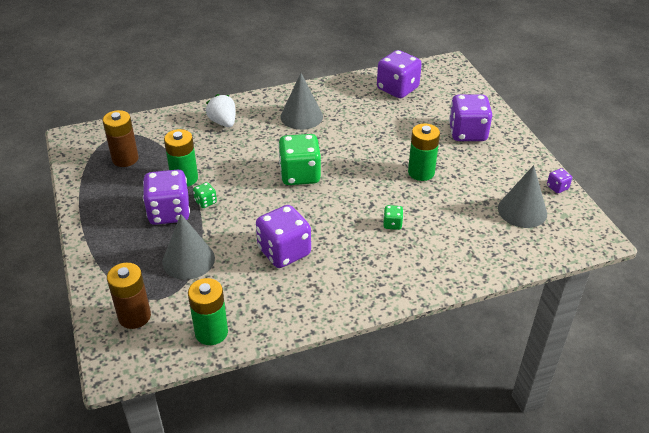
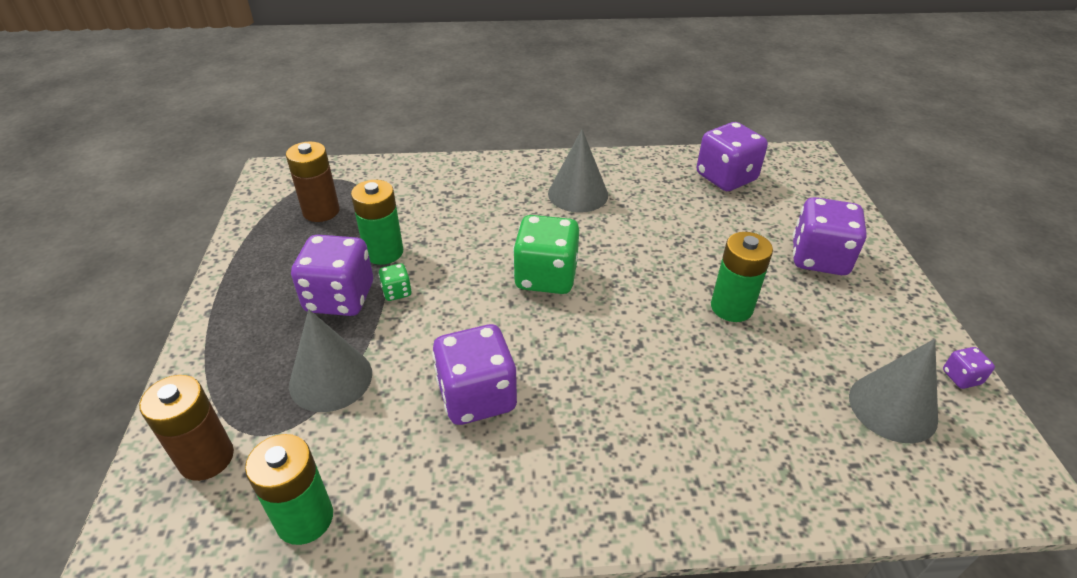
camera: 15 degrees right, 0 degrees up
(223, 122) = (469, 184): white strawberry -> none
(392, 224) = (663, 385): green dice -> none

